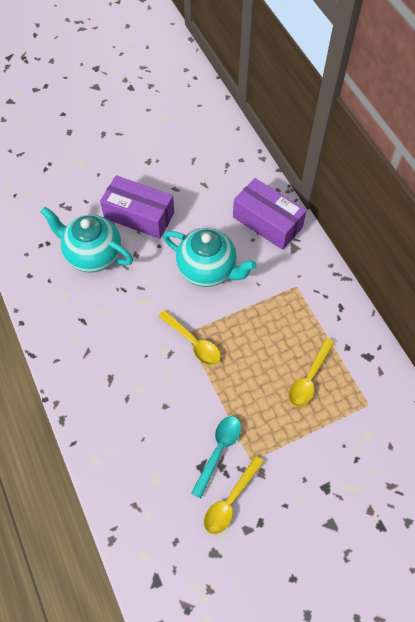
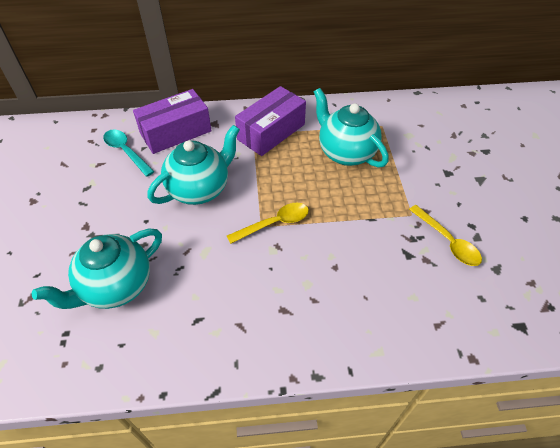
camera: 70 degrees left, 10 degrees down
(139, 216) = (96, 228): purple box -> purple box (271, 132)
(218, 451) = (396, 236): turquoise spoon -> turquoise spoon (126, 152)
(309, 378) = (346, 152): yellow spoon -> turquoise teapot

